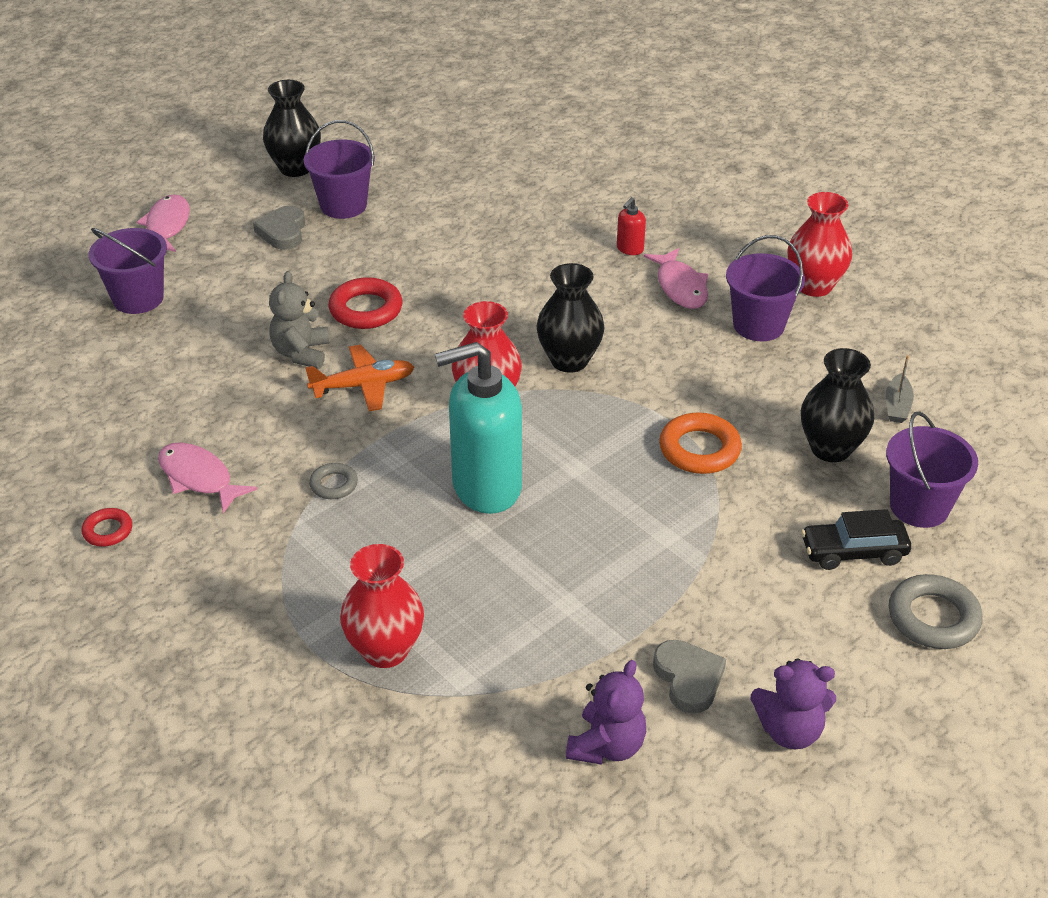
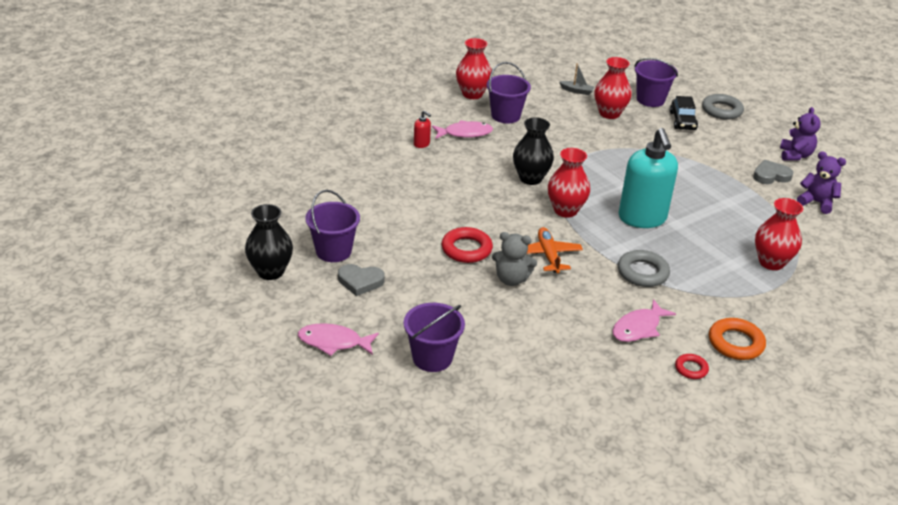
camera: 85 degrees left, 5 degrees down
(334, 485) = (642, 272): grey ring -> grey ring, size x1.74
(699, 449) = (610, 149): orange ring -> orange ring (735, 343)
(830, 448) = (609, 113): black vase -> red vase

